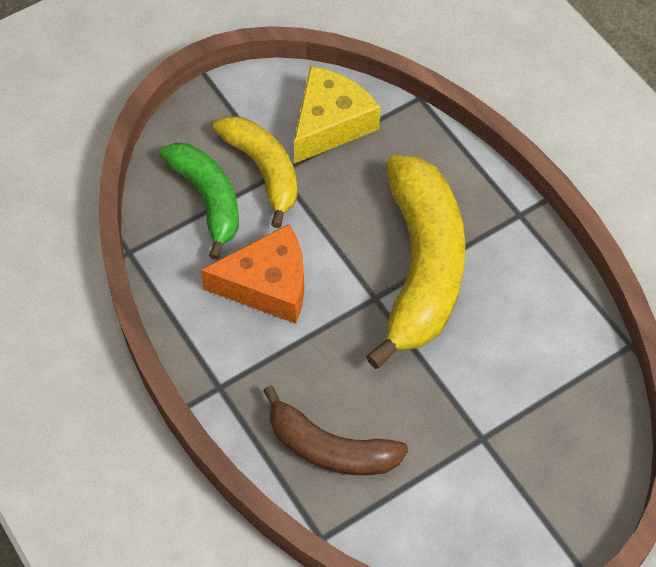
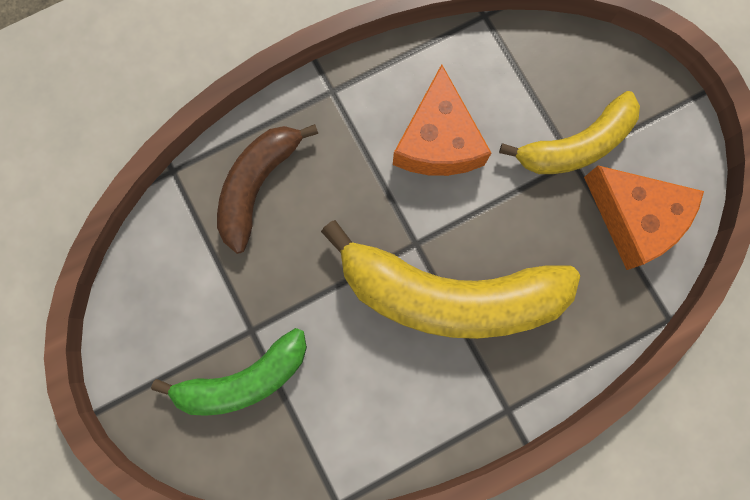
camera: 95 degrees right, 20 degrees up
(208, 199) = (542, 89): green banana -> green banana (244, 379)
(330, 123) = (635, 219): yellow cheese -> orange cheese

